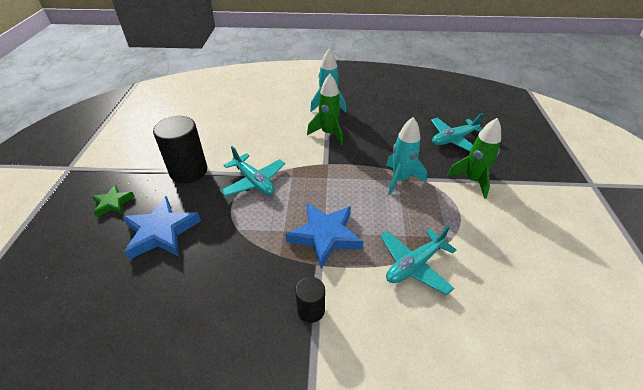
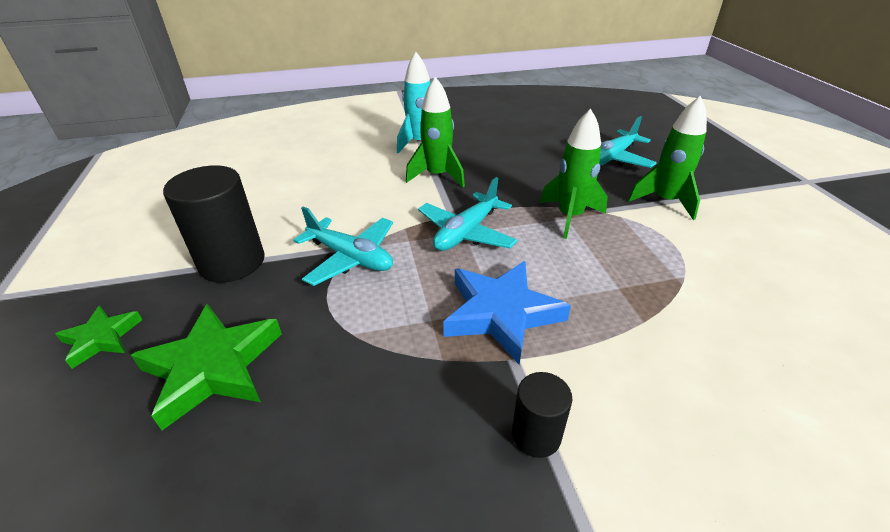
camera: 15 degrees left, 5 degrees down
(161, 232) = (213, 367): blue star -> green star
(400, 180) = (569, 217): turquoise rocket -> green rocket
(414, 265) = (655, 326): turquoise plane -> turquoise plane (466, 232)

